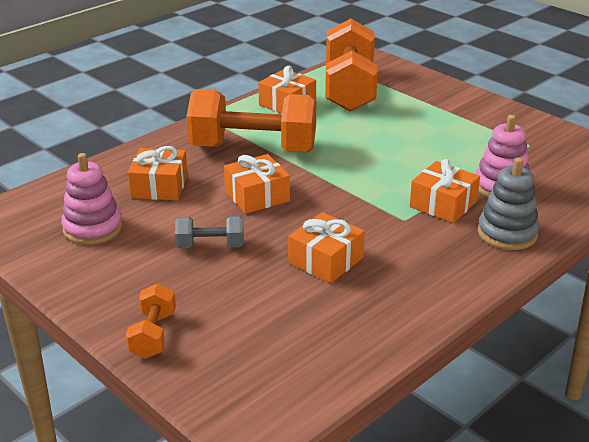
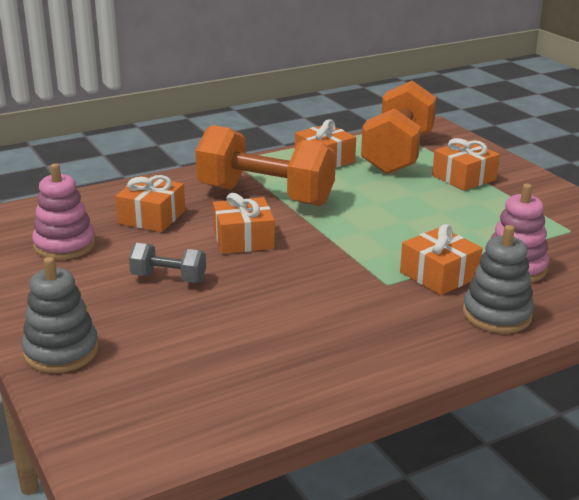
camera: 15 degrees right, 5 degrees down
(153, 335) = (61, 351): orange dumbbell -> grey stacking toy
(325, 260) = (279, 310): orange gift -> orange gift (464, 178)

